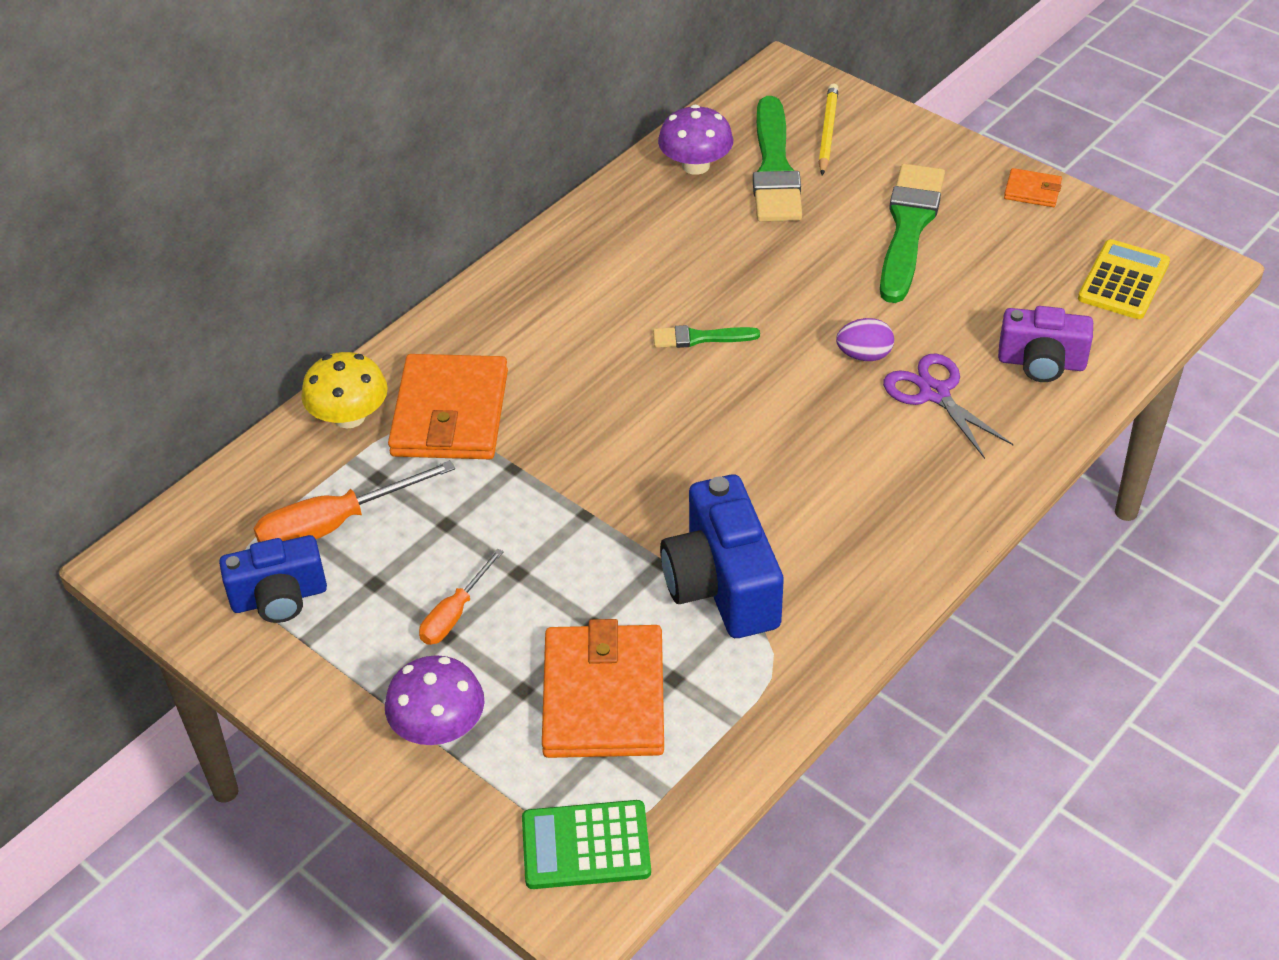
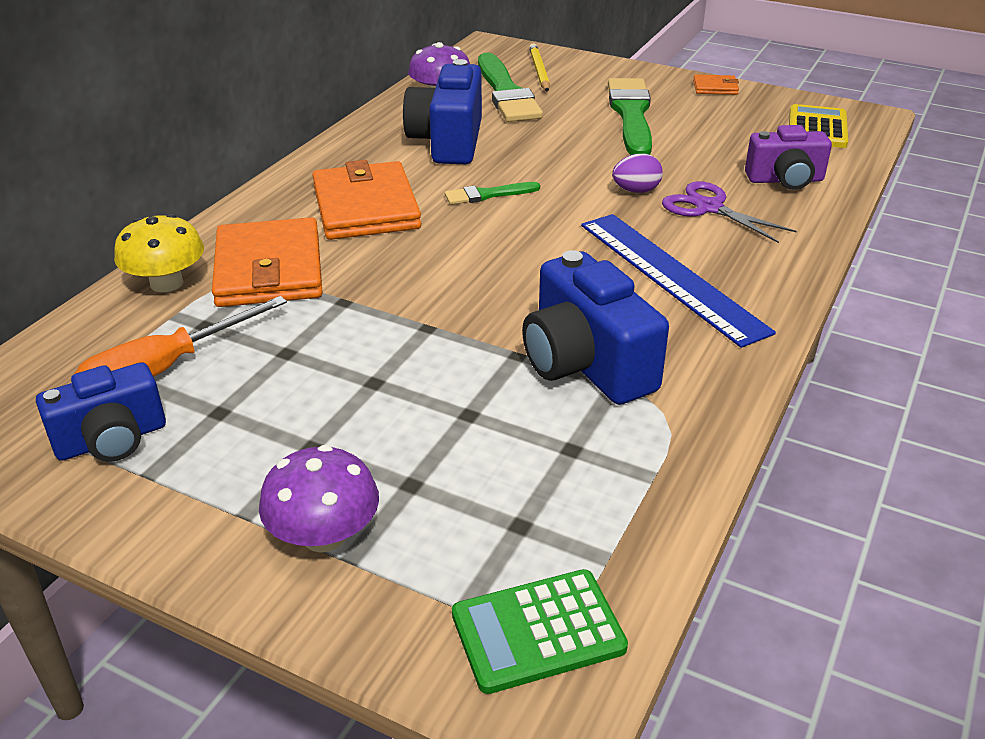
camera: 15 degrees left, 10 degrees down
(454, 614) = (315, 426): orange screwdriver -> none
(604, 697) = (503, 477): orange wallet -> orange wallet (366, 207)
(682, 245) = (448, 142): none -> blue camera
(850, 486) = (670, 276): none -> blue ruler

